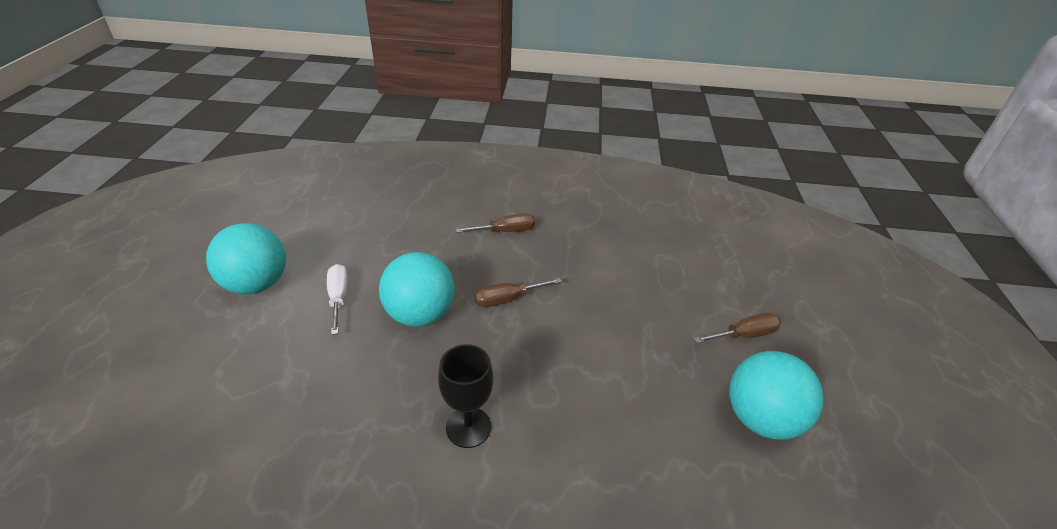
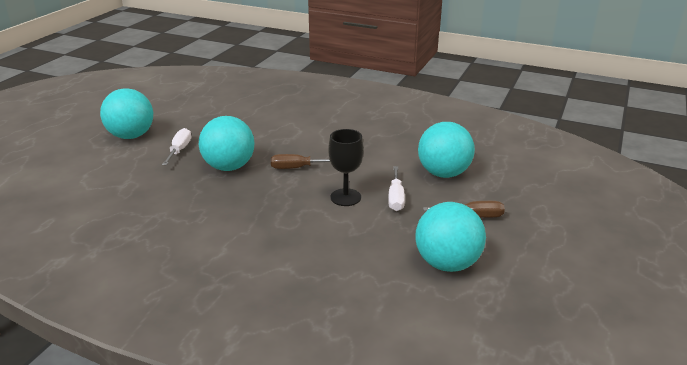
camera: 20 degrees right, 10 degrees down
(468, 427) = (225, 228): black goblet -> black goblet (345, 197)
(505, 231) = (322, 130): brown screwdriver -> none
(648, 325) = (395, 198): none -> white screwdriver
(677, 274) = (443, 173): none -> turquoise ball

